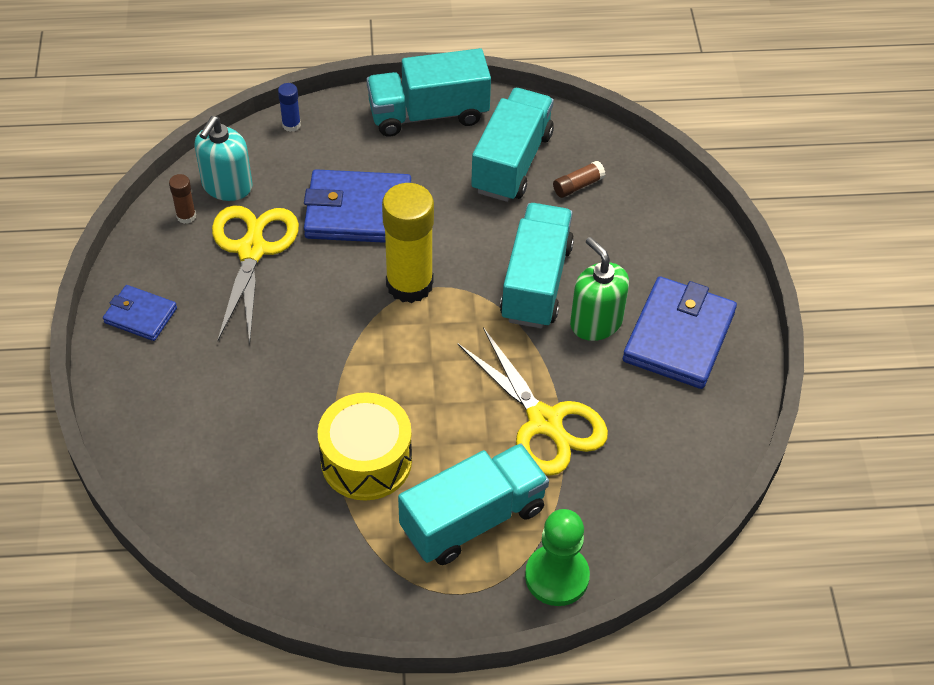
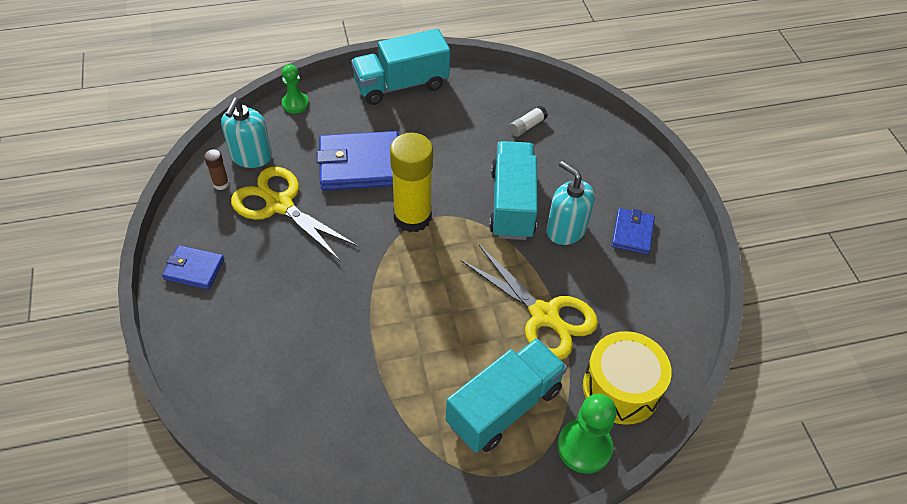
camera: 10 degrees left, 0 degrees up
(252, 250) = (279, 205): yellow scissors -> yellow scissors turned 45 degrees counterclockwise
(291, 125) = (295, 104): blue glue stick -> green pawn
(366, 460) = (405, 368): yellow drum -> yellow drum (621, 388)
(512, 162) = (473, 114): turquoise truck -> none
(578, 185) = (527, 126): brown glue stick -> white glue stick
(596, 322) = (565, 230): green soap dispenser -> turquoise soap dispenser
(679, 336) = (632, 233): blue wallet -> blue wallet, size x0.55

